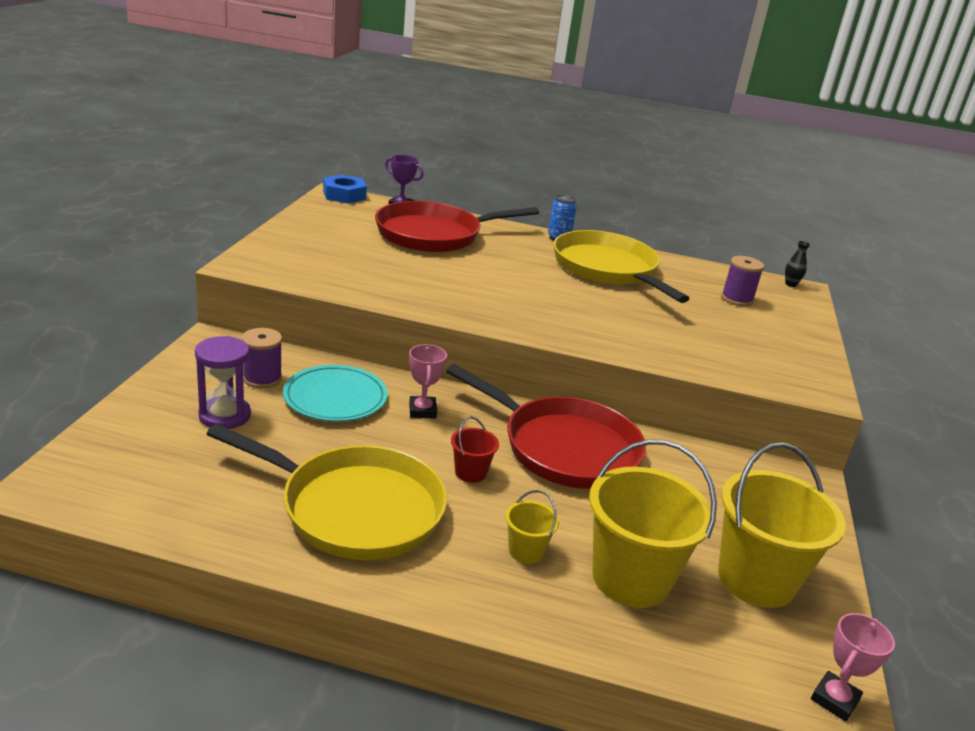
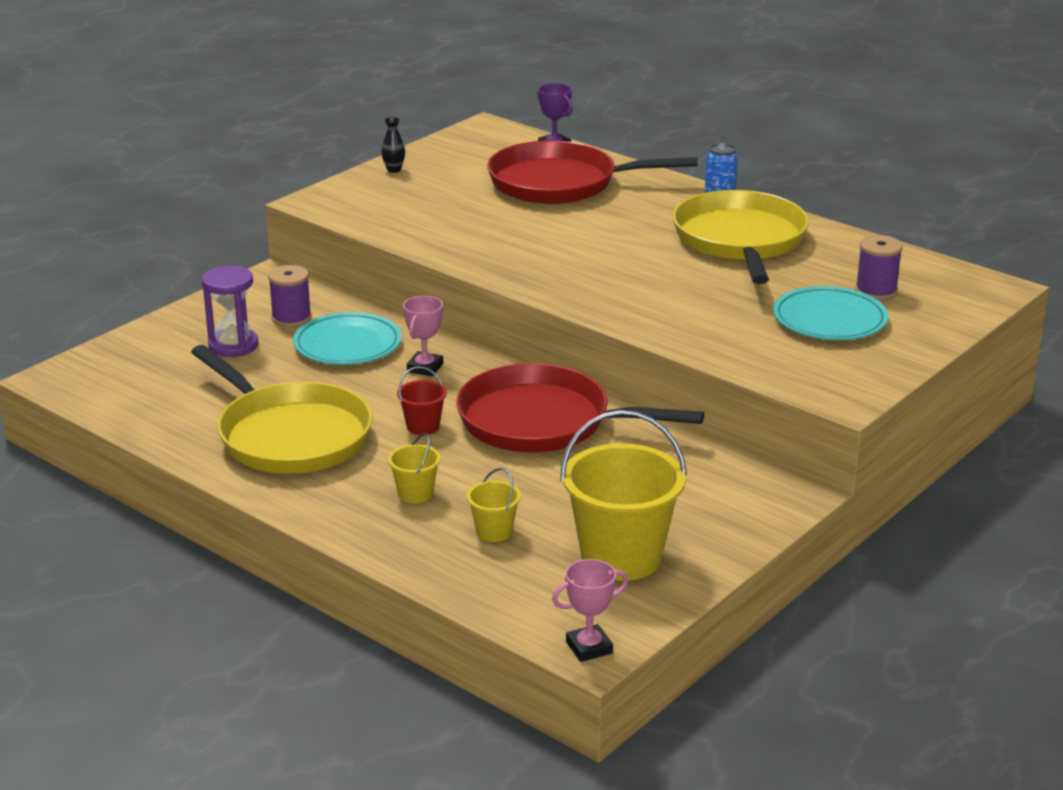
camera: 30 degrees right, 0 degrees up
(344, 195) = (496, 129): blue nut -> none
(564, 448) = (542, 422): red pan -> red pan turned 135 degrees clockwise
(631, 578) = (494, 531): yellow bucket -> yellow bucket, size x0.46
(735, 326) = (829, 320): none -> turquoise plate
(790, 284) = (986, 281): black vase -> black vase (394, 170)

